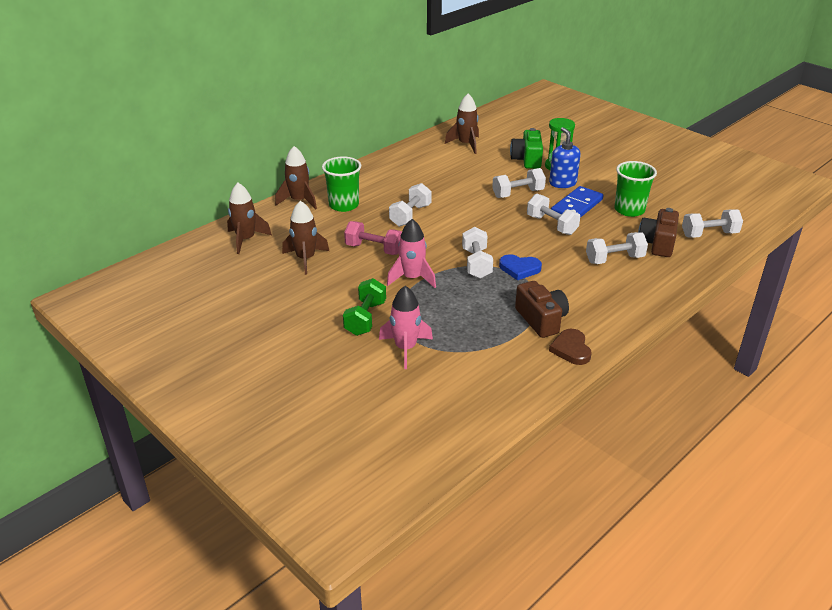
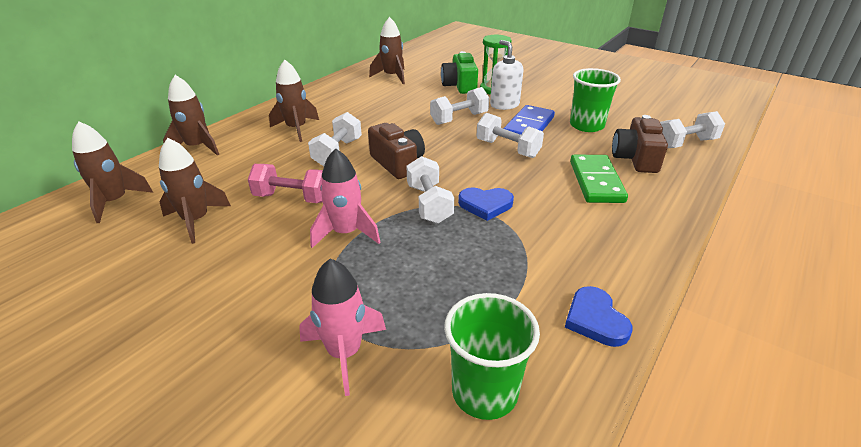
camera: 10 degrees left, 0 degrees up
(344, 205) = (254, 147): green cup -> green cup (484, 392)
(365, 318) = (279, 305): green dumbbell -> none
(377, 191) = (296, 129): none -> brown rocket
(541, 320) = (536, 275): brown camera -> brown camera (398, 163)
(562, 183) = (504, 105): blue soap dispenser -> white soap dispenser
(571, 349) = (595, 319): brown heart -> blue heart
(614, 259) = (596, 181): white dumbbell -> green domino

